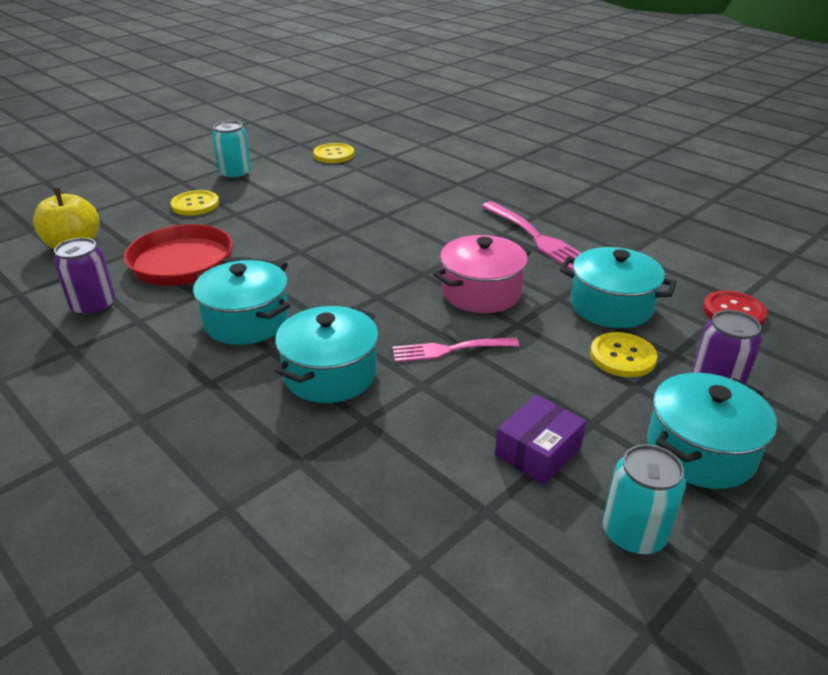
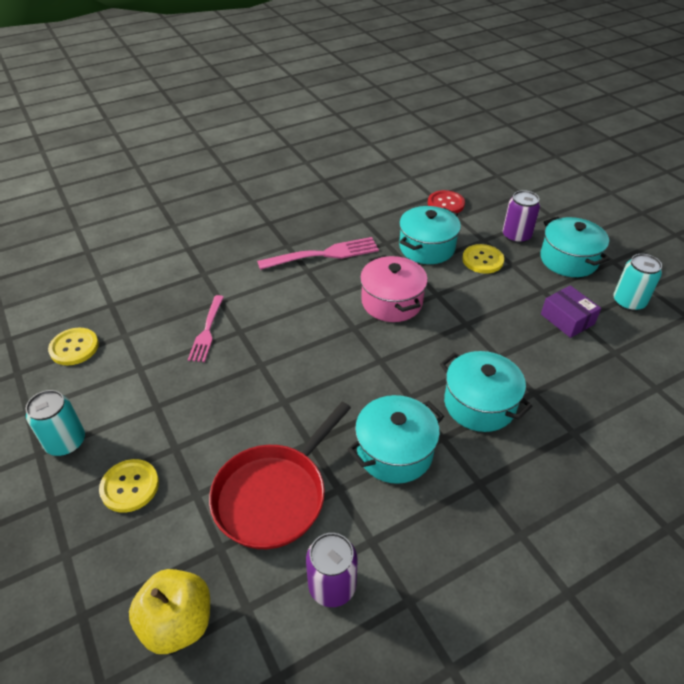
camera: 75 degrees left, 10 degrees up
(451, 349) = (461, 333): pink fork -> pink fork (207, 330)

